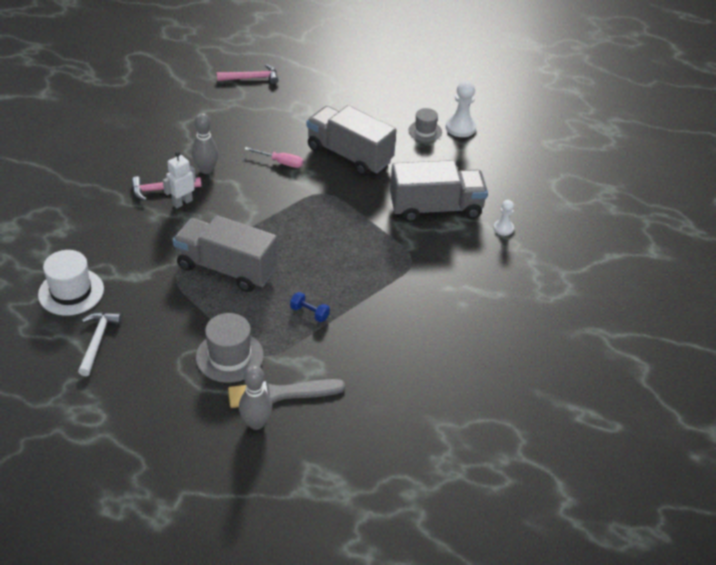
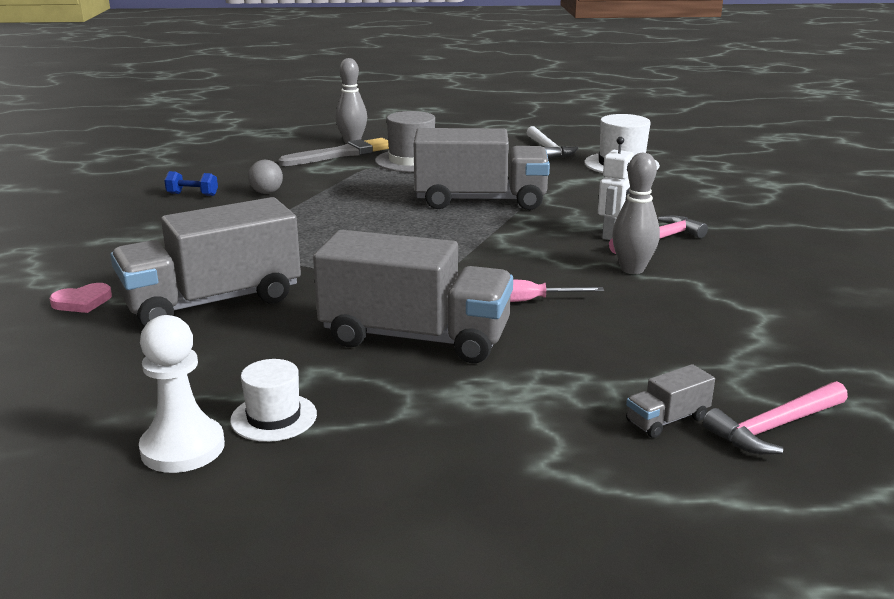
camera: 160 degrees right, 20 degrees down
(285, 90) = (667, 420): none -> grey truck
(309, 313) = (349, 192): blue dumbbell -> blue dumbbell (192, 194)
(371, 332) = (266, 192): none -> grey ball
(425, 131) = (274, 417): grey hat -> white hat
(503, 228) = (82, 302): white pawn -> pink heart

